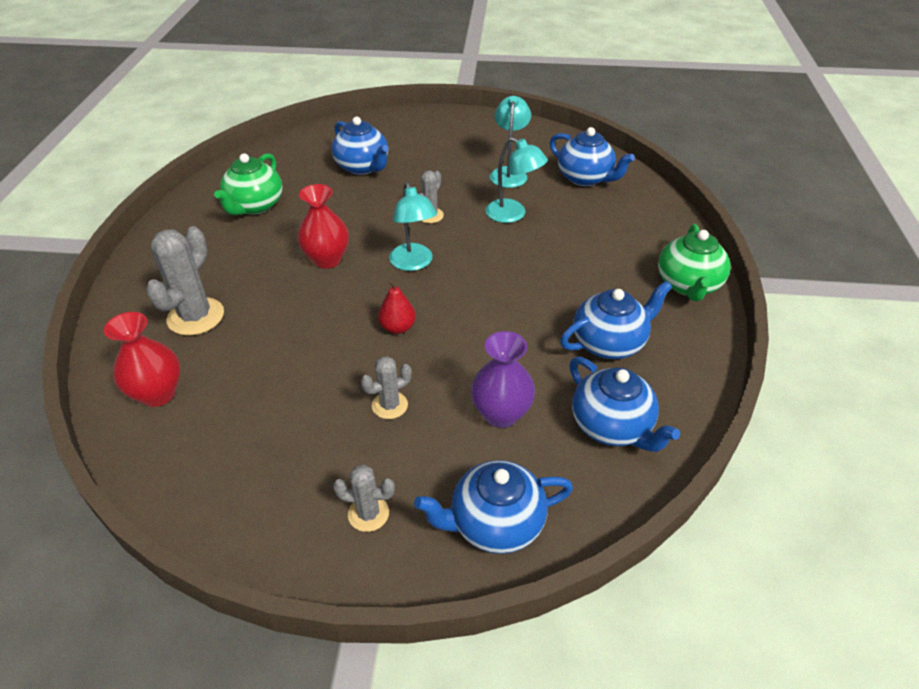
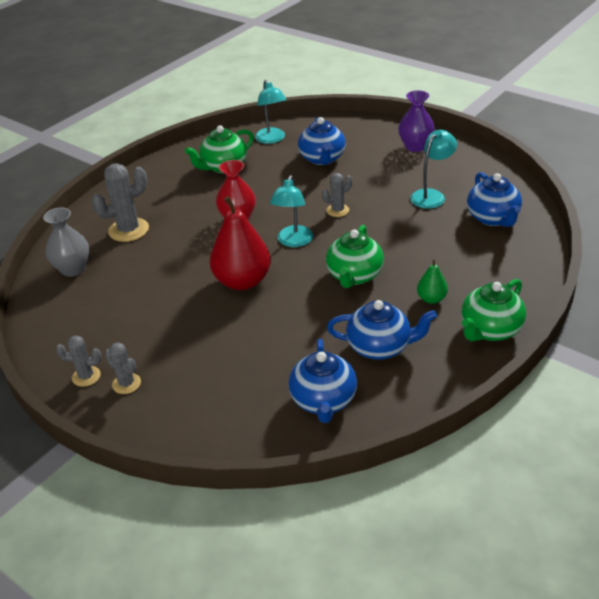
camera: 35 degrees right, 5 degrees down
(158, 394) = (73, 269): red vase -> grey vase
(389, 405) = (193, 328): grey cactus -> grey cactus (86, 376)
(397, 327) = (242, 281): red pear -> red pear, size x2.06
(494, 524) = (191, 422): blue teapot -> none
(501, 414) = (257, 362): purple vase -> purple vase (415, 147)
(512, 278) = (354, 276): none -> green teapot
(513, 215) = (401, 229): turquoise lamp -> turquoise lamp (272, 139)
(608, 274) = (431, 299): none -> green pear

